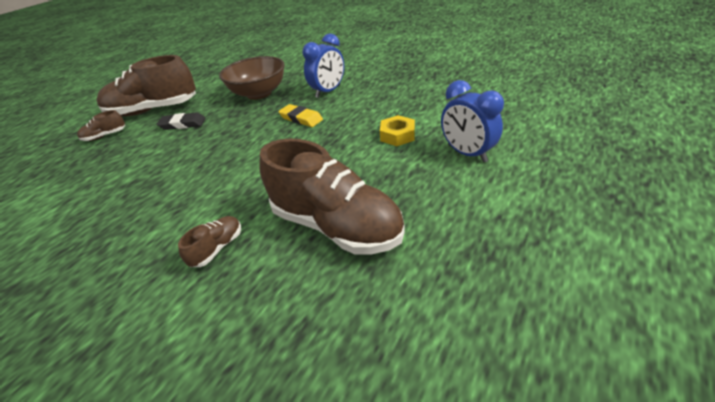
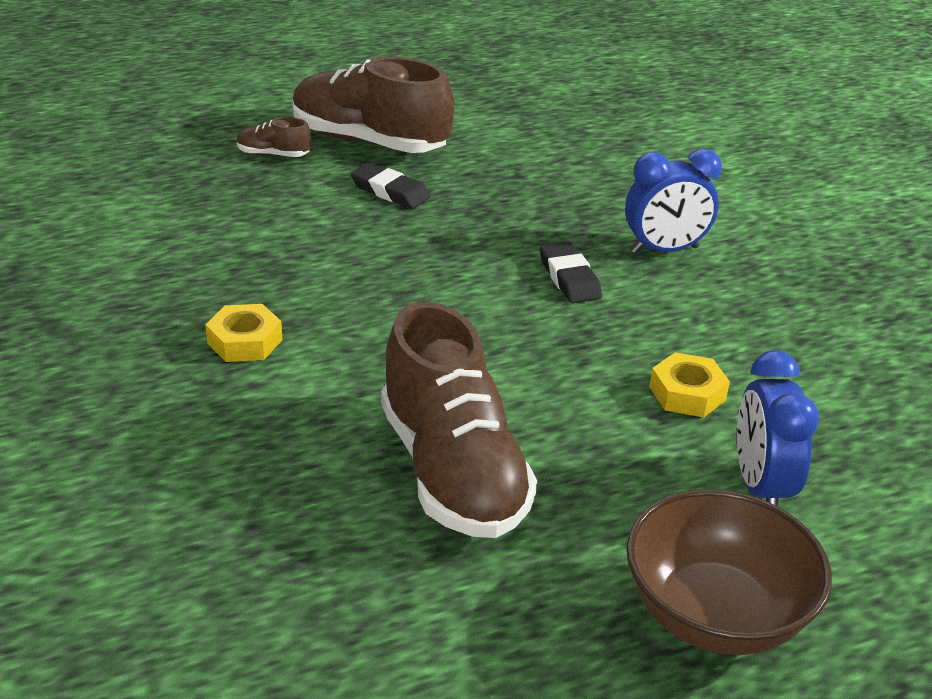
camera: 30 degrees right, 5 degrees down
(161, 227) = (245, 341): none -> yellow nut
(217, 248) = (287, 409): brown shoe -> none
(259, 93) = (549, 193): brown bowl -> brown bowl (715, 615)
(301, 118) = (569, 278): yellow eraser -> black eraser

